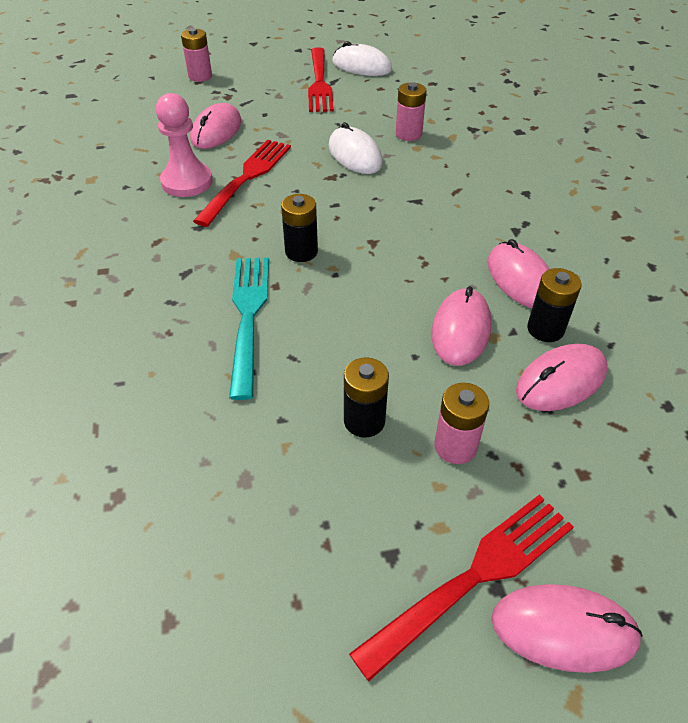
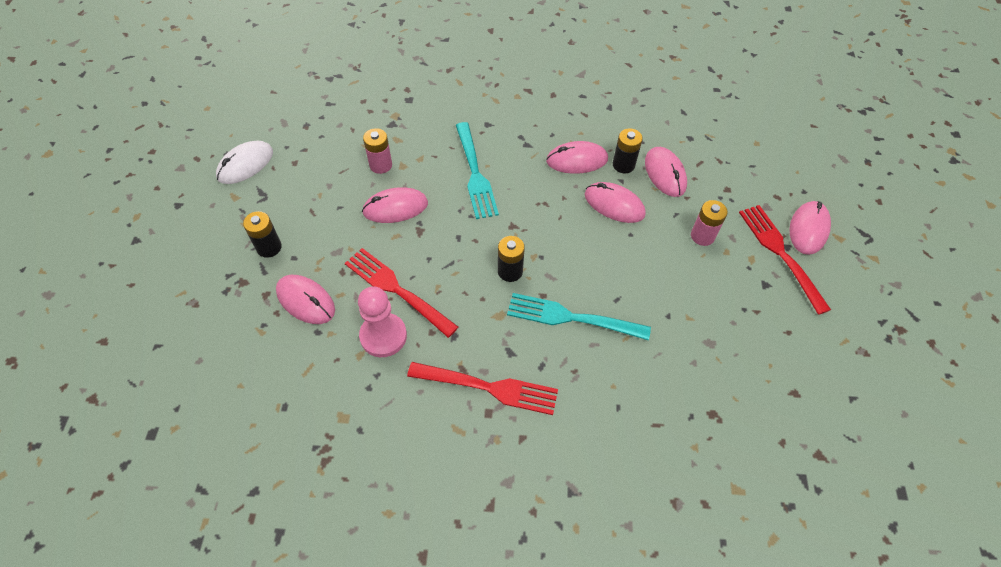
camera: 75 degrees left, 10 degrees up
(200, 76) = (184, 300): pink battery -> none
(319, 82) = (257, 203): red fork -> red fork (487, 387)
(355, 155) = (395, 208): white mouse -> pink mouse
(364, 421) = (677, 273): black battery -> black battery (269, 247)
(439, 197) = (474, 173): none -> turquoise fork

